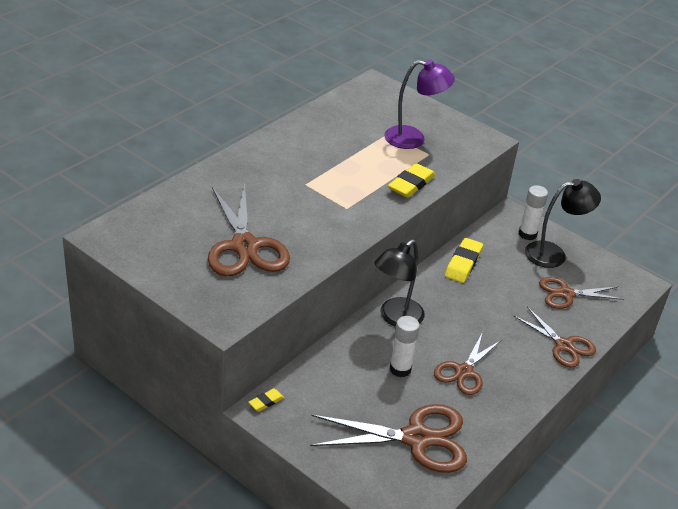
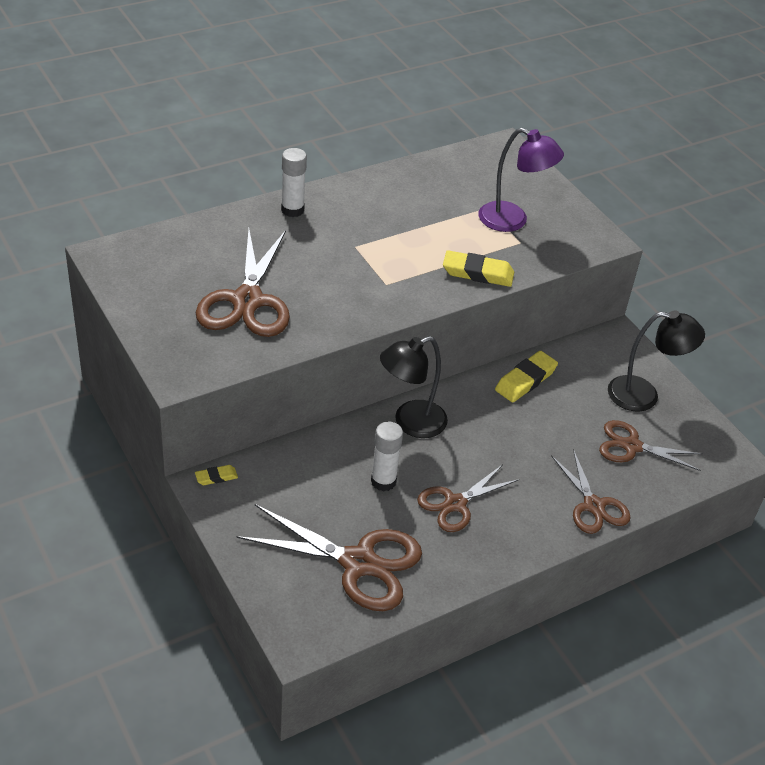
camera: 20 degrees right, 5 degrees up
(411, 184) = (478, 273): yellow eraser -> yellow eraser turned 45 degrees clockwise
(527, 234) = (624, 364): white glue stick -> white glue stick (292, 210)

